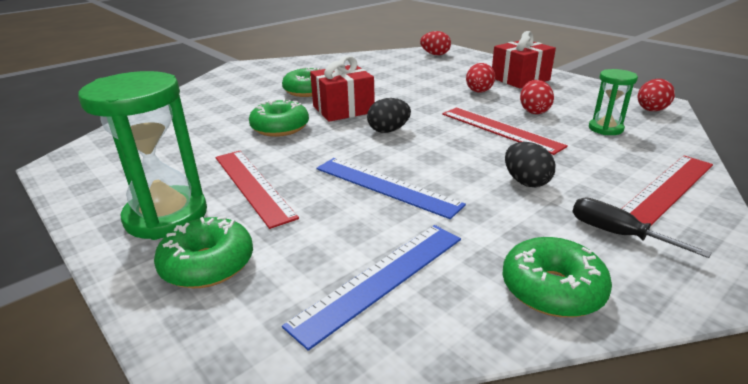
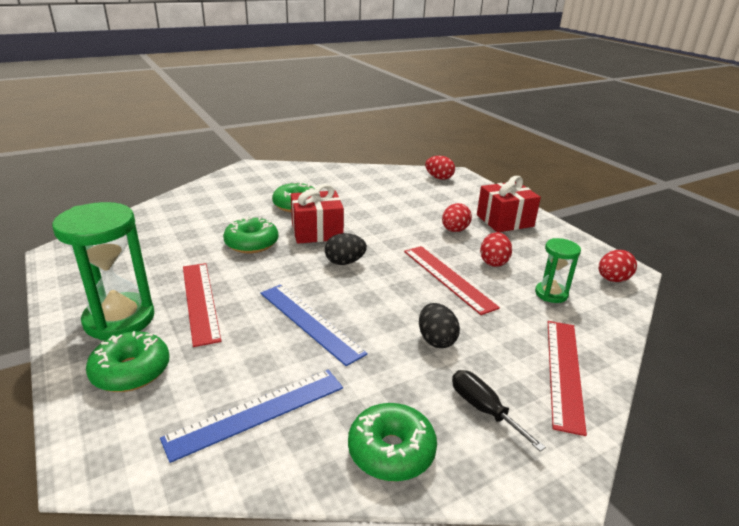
camera: 10 degrees right, 0 degrees up
(667, 189) = (564, 372): red ruler -> red ruler turned 45 degrees counterclockwise

